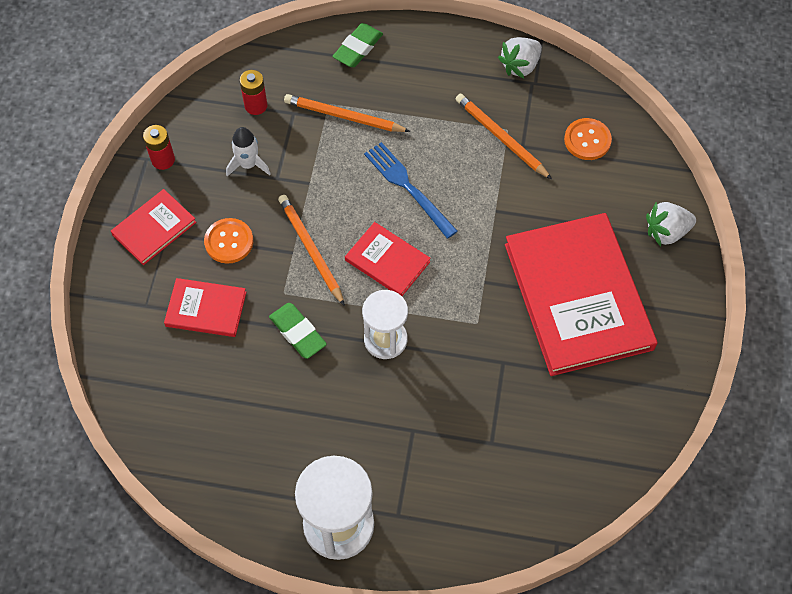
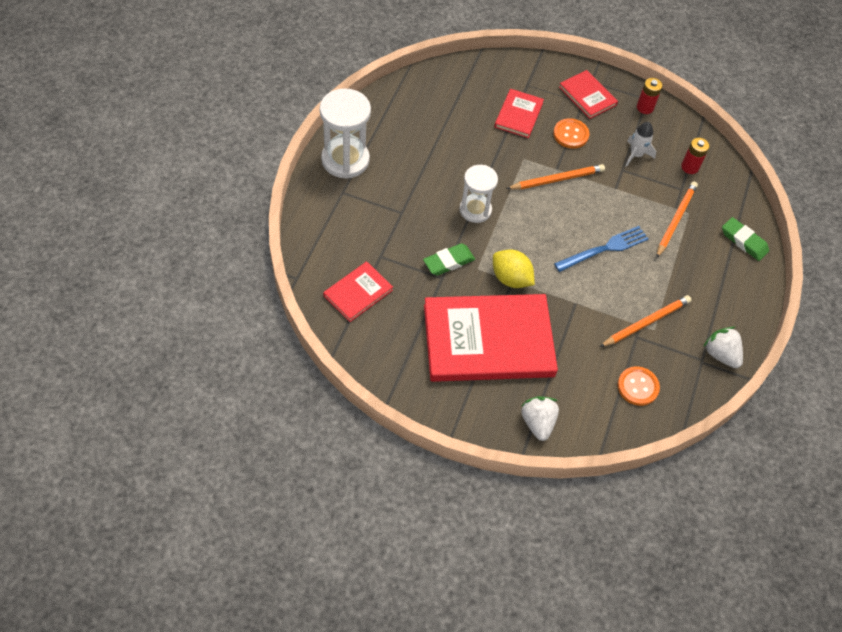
camera: 95 degrees right, 5 degrees down
(298, 332) = (491, 161): green eraser -> green eraser (449, 262)
(387, 261) = (540, 223): red book -> red book (358, 293)
(481, 283) = (511, 278): none -> yellow lemon

